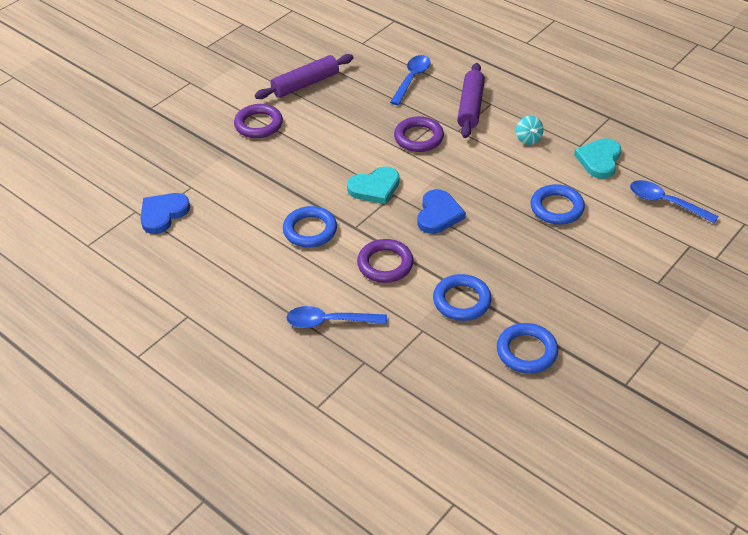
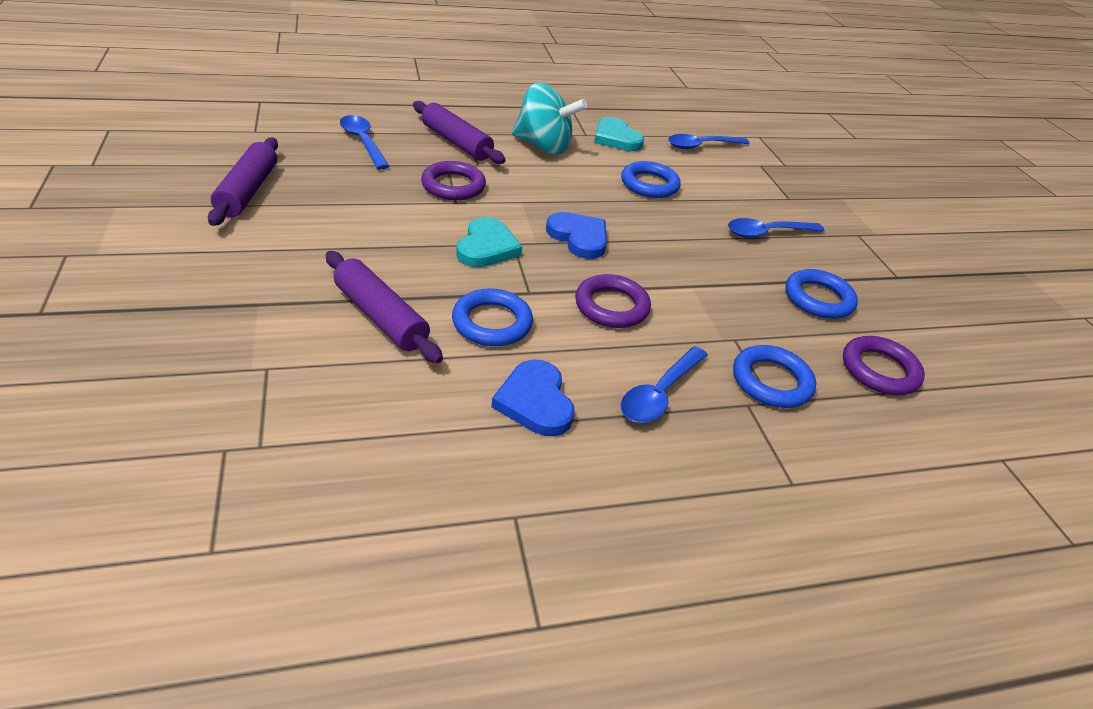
camera: 60 degrees left, 5 degrees down
(163, 214) = (277, 424): blue heart -> blue heart (535, 401)
(258, 124) = (252, 254): purple ring -> purple ring (879, 370)
(266, 193) = (381, 317): none -> purple rolling pin
(461, 301) = (716, 294): blue ring -> blue ring (771, 381)
(528, 139) = (543, 146): turquoise spinning top -> turquoise spinning top, size x2.13
(581, 292) = (767, 233): none -> blue spoon

